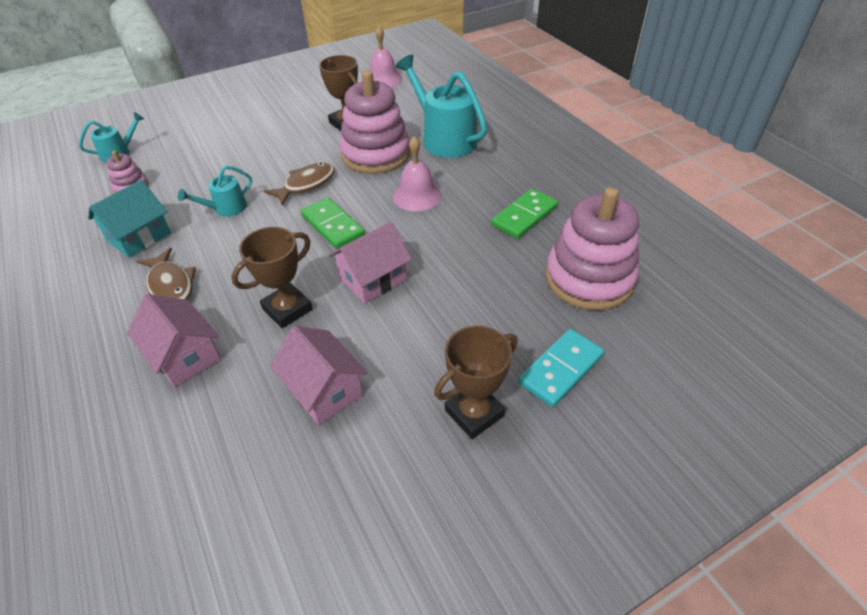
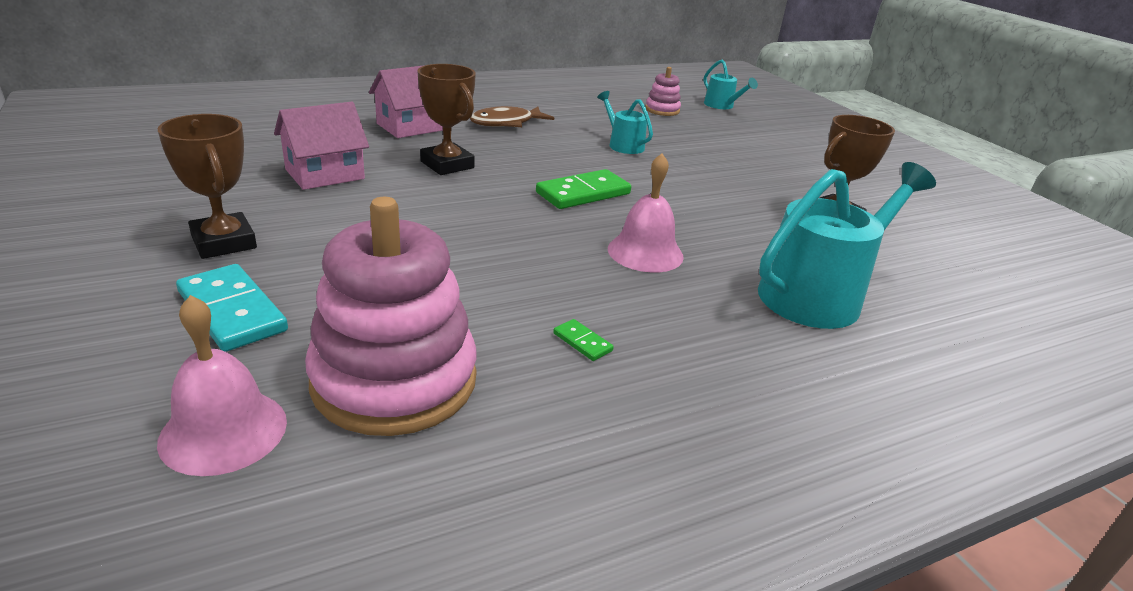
camera: 90 degrees right, 15 degrees down
(139, 237) = (581, 113): turquoise house -> none
(306, 184) = (670, 184): brown fish -> none
(373, 279) = (474, 208): pink house -> none
(375, 154) = (752, 232): pink stacking toy -> none
(383, 79) = (1001, 258): pink bell -> pink bell (223, 431)
(524, 216) = (582, 342): green domino -> green domino, size x0.46

